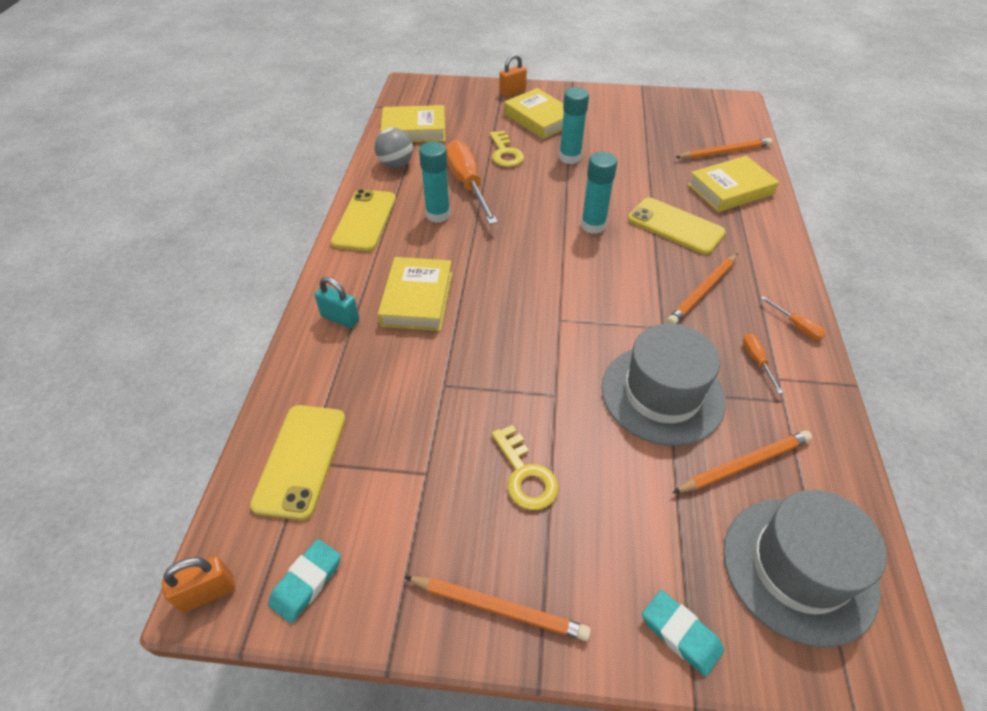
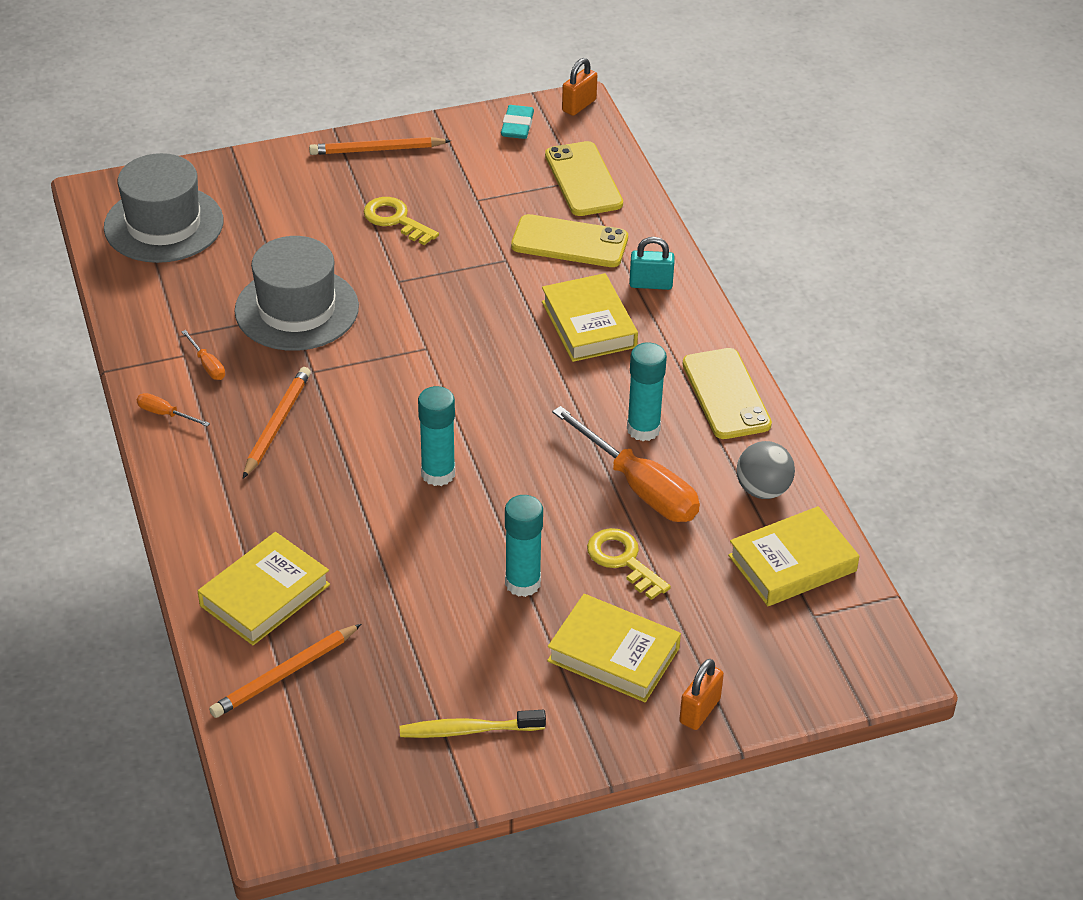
camera: 155 degrees right, 5 degrees down
(631, 110) = (468, 730): none -> yellow toothbrush
(675, 226) = (330, 506): yellow phone -> yellow phone (569, 242)
(680, 634) = (247, 171): turquoise eraser -> none
(744, 464) = (212, 276): orange pencil -> none

